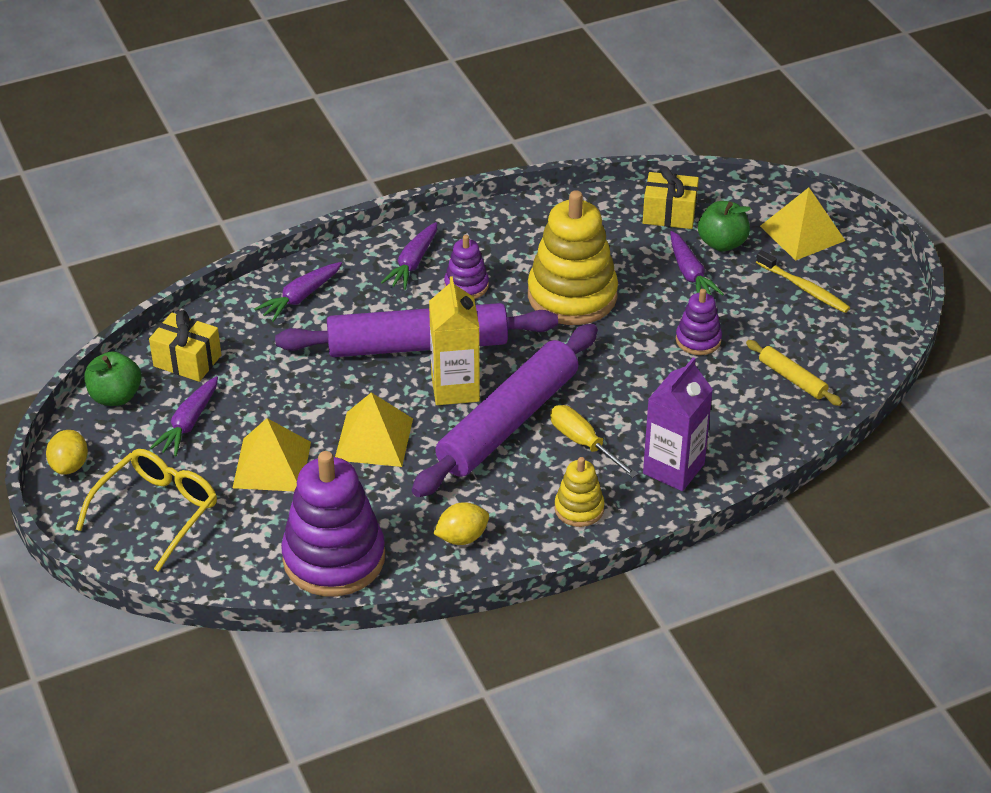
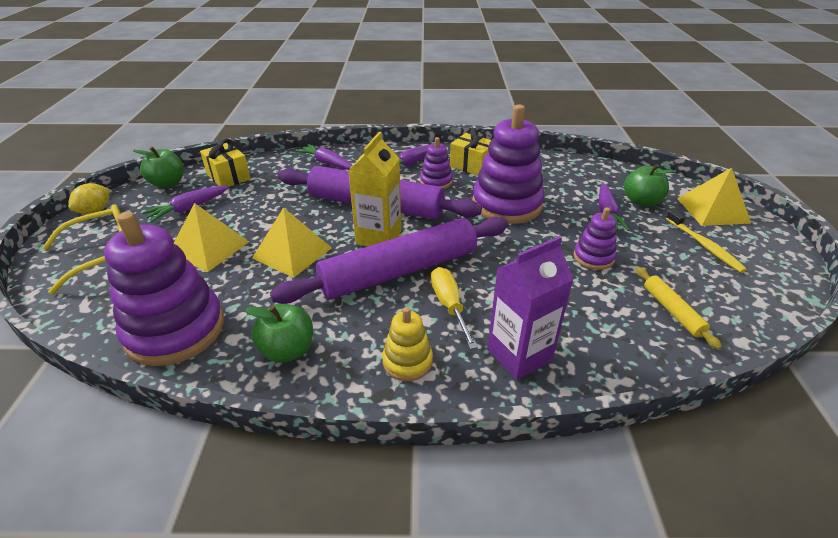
camera: 25 degrees right, 5 degrees down
(300, 297) = (327, 163): purple carrot -> purple carrot turned 60 degrees clockwise
(462, 537) = (287, 350): yellow lemon -> green apple
(572, 296) = (506, 205): yellow stacking toy -> purple stacking toy
(669, 214) = (607, 177): yellow gift -> yellow gift (472, 166)

